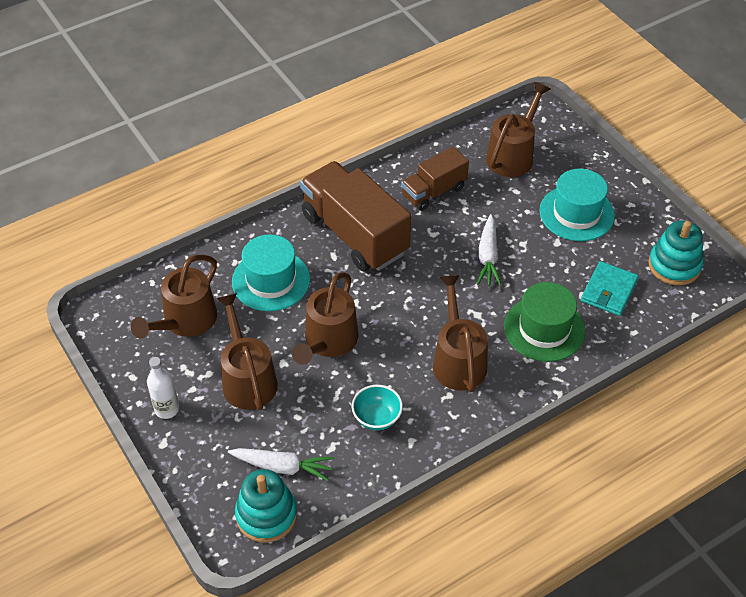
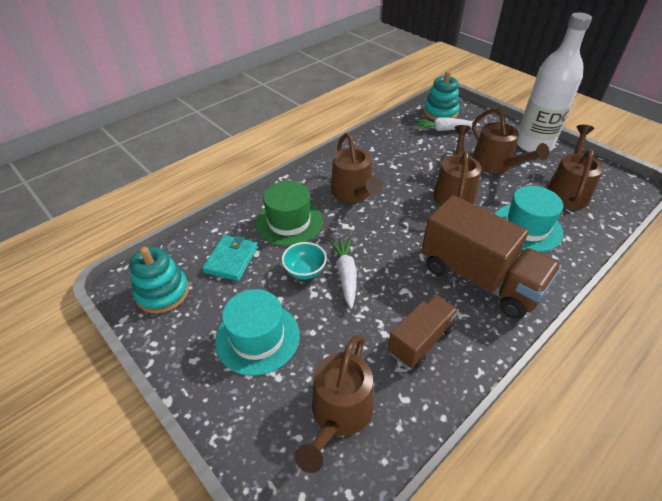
camera: 170 degrees right, 5 degrees down
(167, 409) = (533, 145): white bottle -> white bottle, size x2.23
(377, 418) = (398, 156): turquoise bowl -> turquoise bowl (305, 271)

